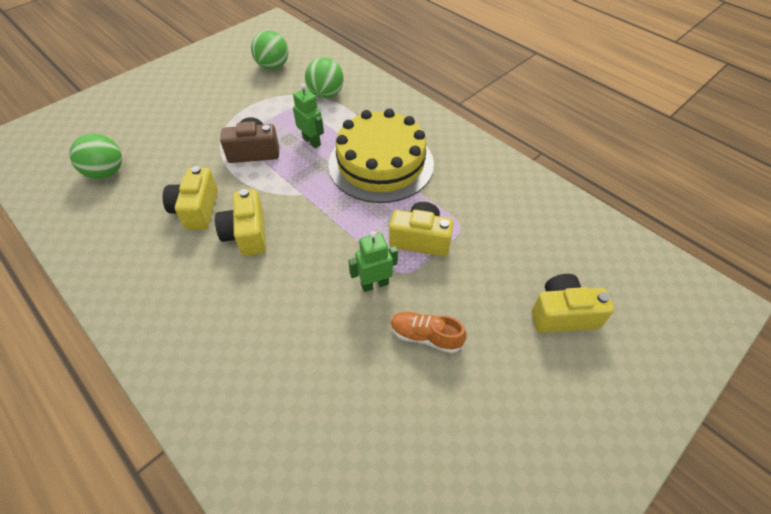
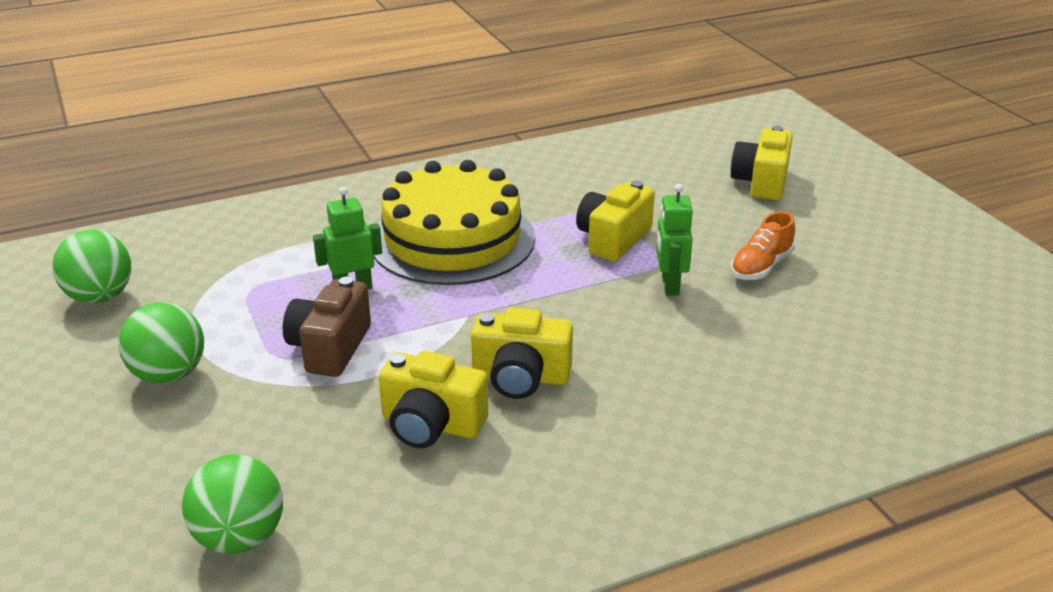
camera: 70 degrees left, 20 degrees down
(326, 94) = (244, 256): green ball -> green ball (169, 375)

